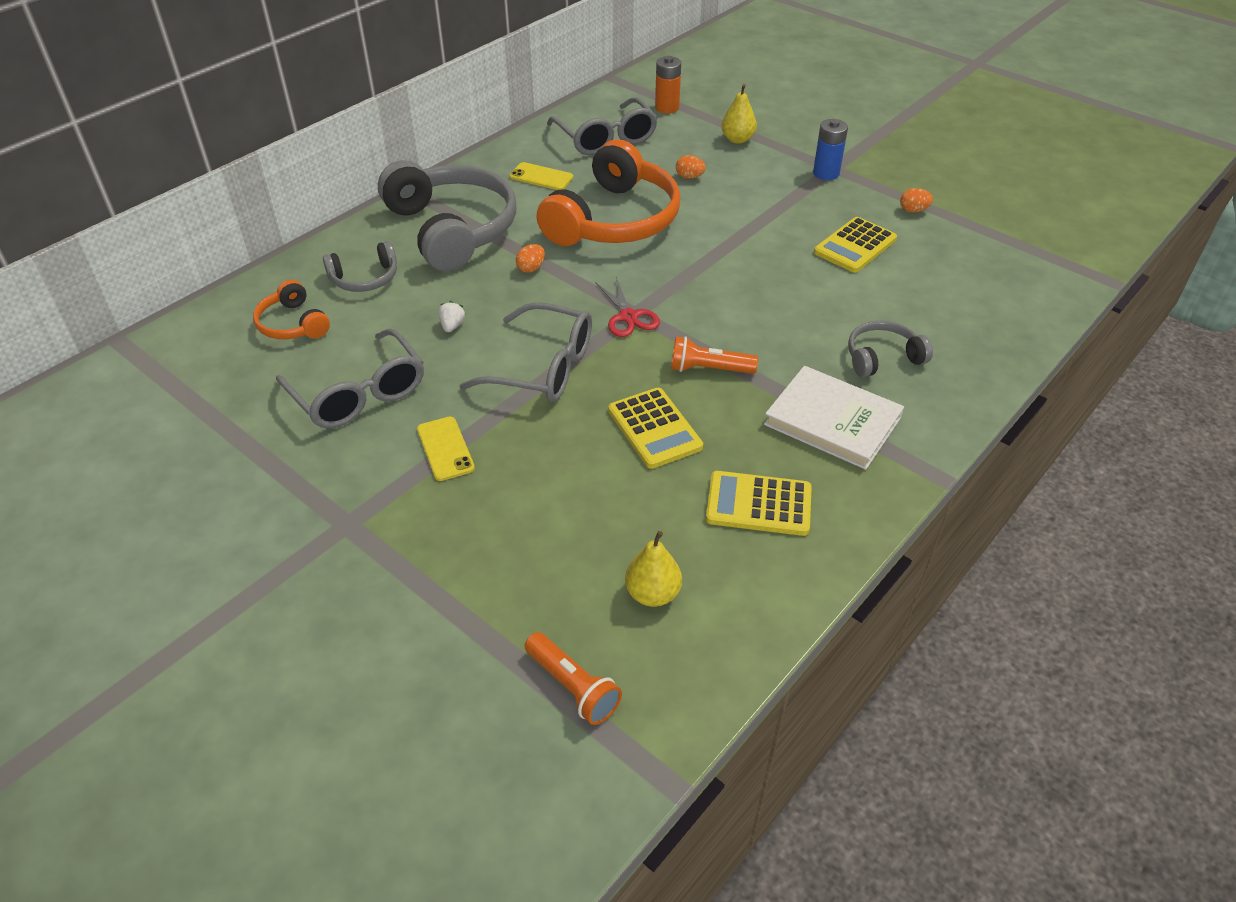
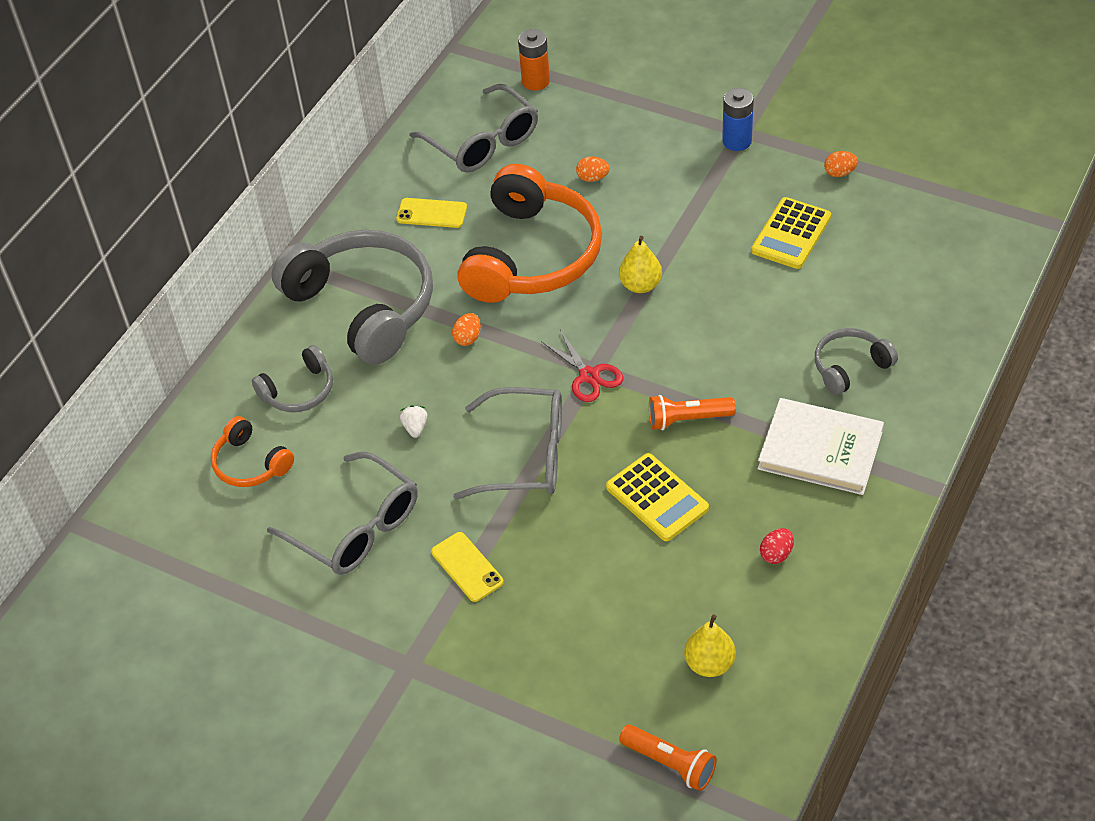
camera: 10 degrees left, 5 degrees up
(737, 139) = (628, 112): yellow pear -> yellow pear (640, 285)
(758, 504) = (776, 554): yellow calculator -> red egg

